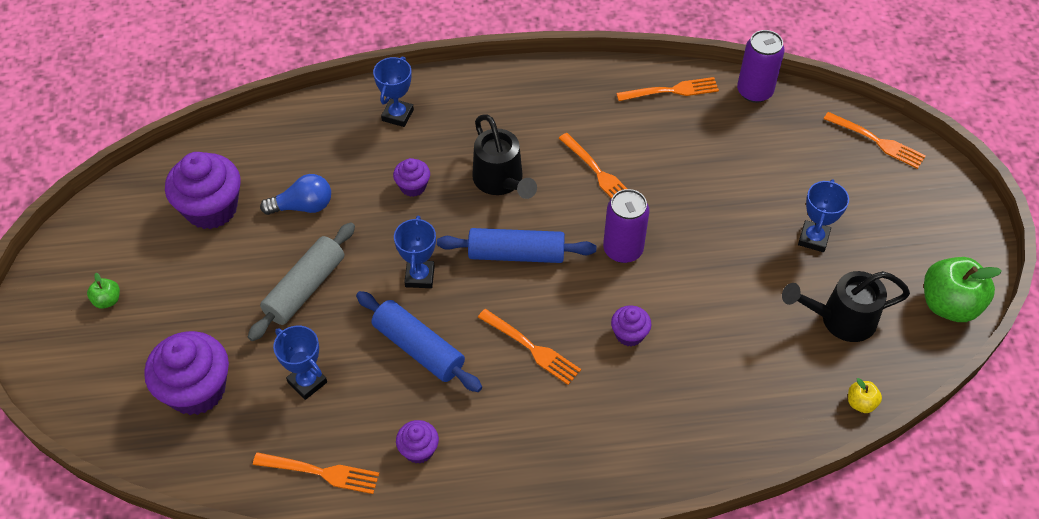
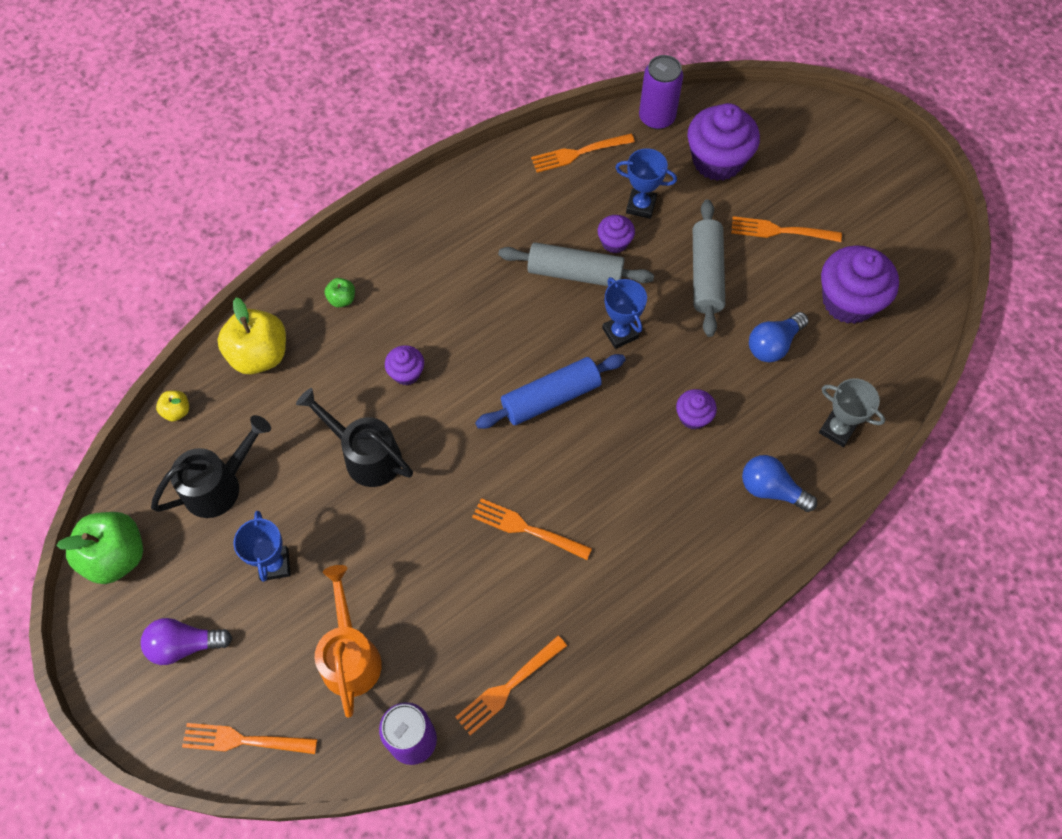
camera: 150 degrees right, 10 degrees up
(107, 300) = (849, 187): green apple -> green apple (342, 299)
(313, 128) = (837, 429): none -> grey trophy
(397, 115) = (771, 489): blue trophy -> blue light bulb
(418, 450) = (519, 201): purple cupcake -> purple cupcake (614, 242)
(419, 348) = (575, 273): blue rolling pin -> grey rolling pin
(501, 182) = (615, 466): black watering can -> black watering can (365, 455)
(531, 348) = (483, 319): orange fork -> orange fork (780, 231)
(623, 249) = (456, 453): purple can -> purple can (656, 117)
(761, 419) = (259, 355): none -> yellow apple
(777, 156) = (350, 655): none -> orange watering can
(906, 217) = (184, 645): none -> purple light bulb

